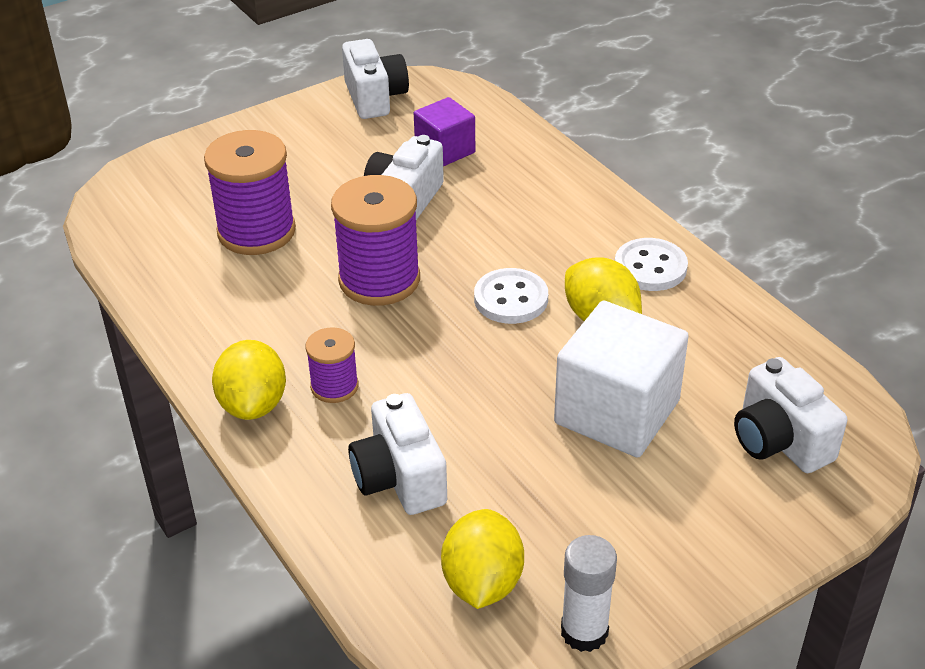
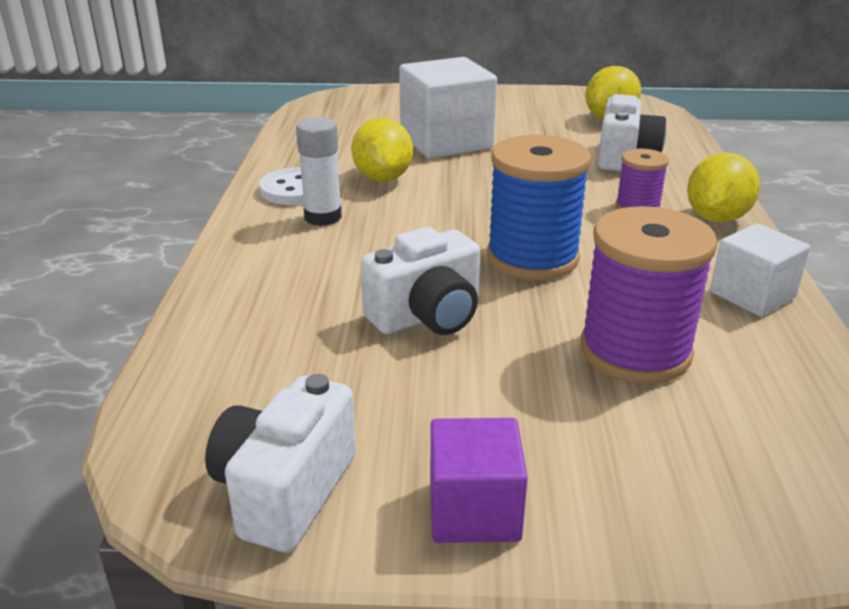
camera: 145 degrees left, 10 degrees down
(194, 315) = (752, 295): none -> white cube
(379, 280) = (532, 258): purple spool -> blue spool
(445, 150) = (307, 354): purple cube -> purple cube (474, 510)
(511, 299) = (432, 208): white button -> none
(584, 632) = (572, 97): white glue stick -> white glue stick (323, 217)
(779, 441) = (373, 110): white camera -> none

